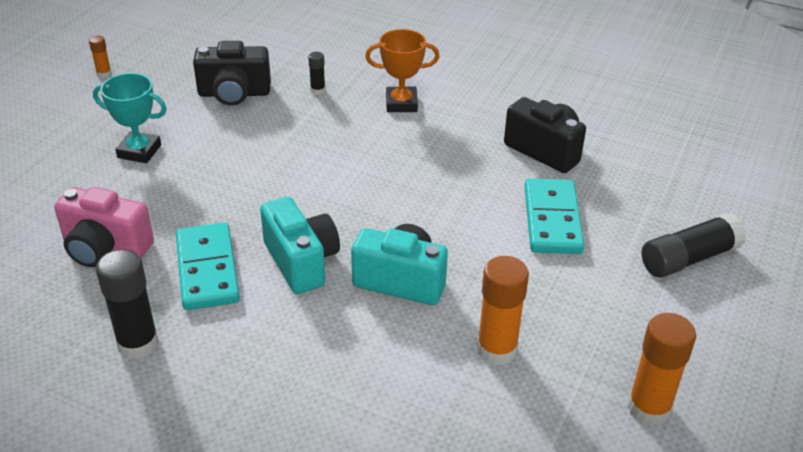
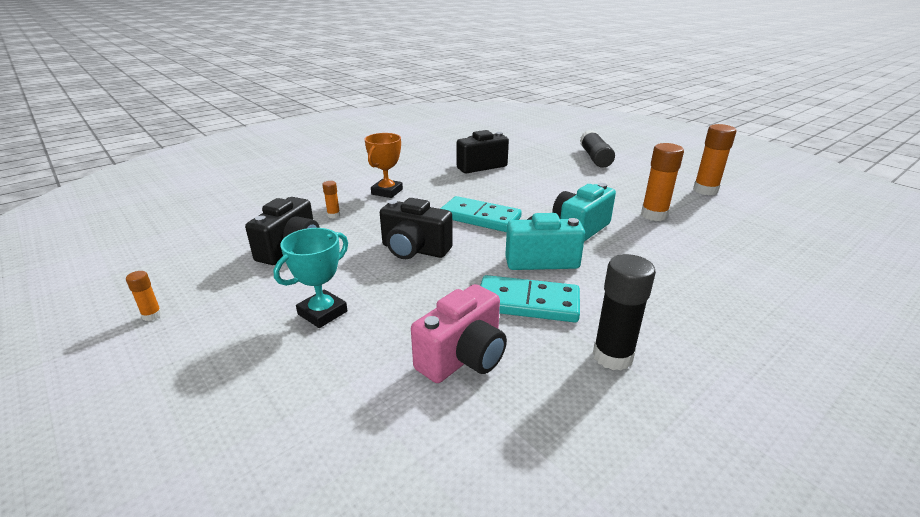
camera: 65 degrees left, 10 degrees down
(274, 166) = (414, 250): none -> black camera
(317, 90) = (333, 215): black glue stick -> orange glue stick
(552, 220) = (545, 178): turquoise domino -> turquoise domino (480, 217)

